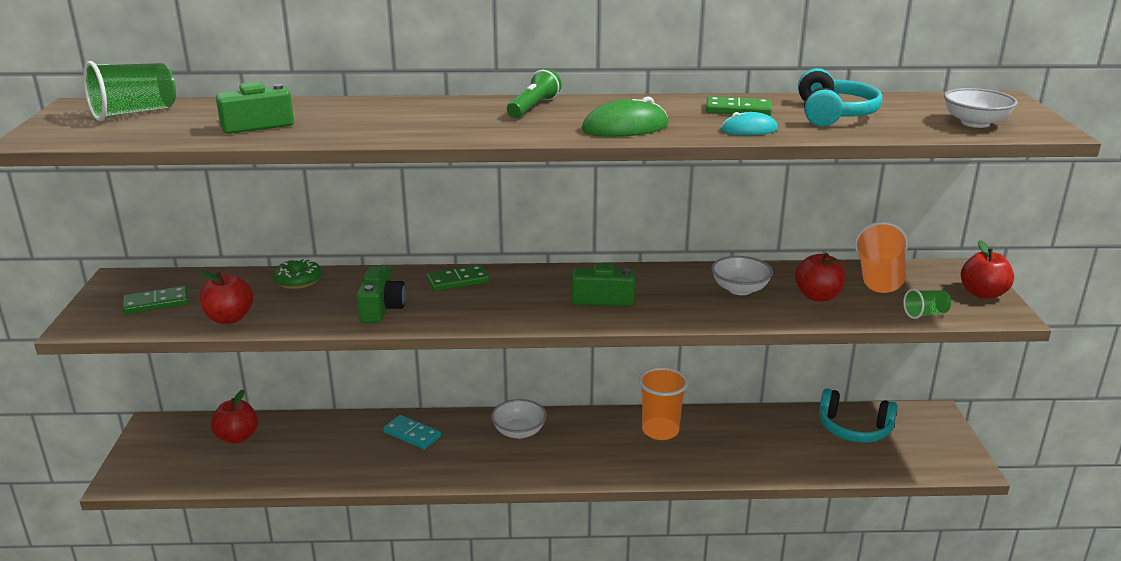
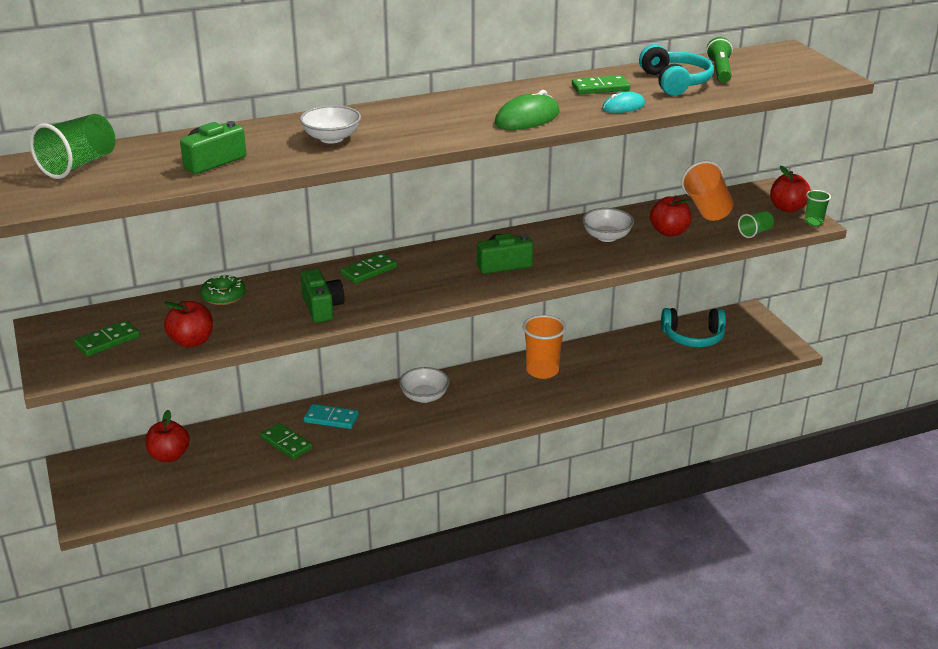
camera: 20 degrees left, 5 degrees up
(352, 450) = (286, 443): none -> green domino
(533, 107) = (434, 108): green flashlight -> green flashlight (719, 71)
(975, 123) = (781, 76): white bowl -> white bowl (331, 138)
(1009, 314) = (814, 222): none -> green cup

